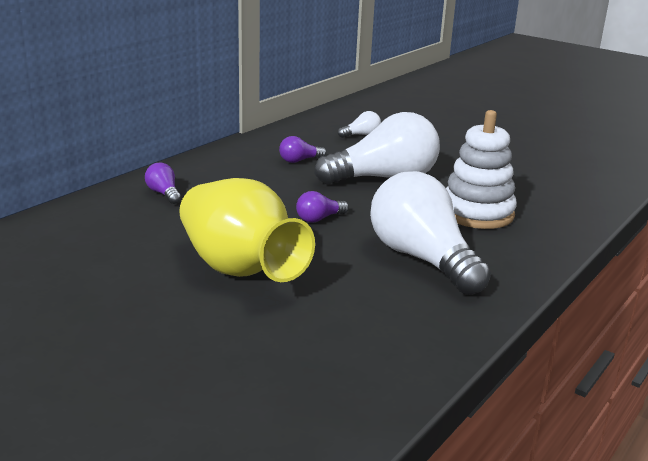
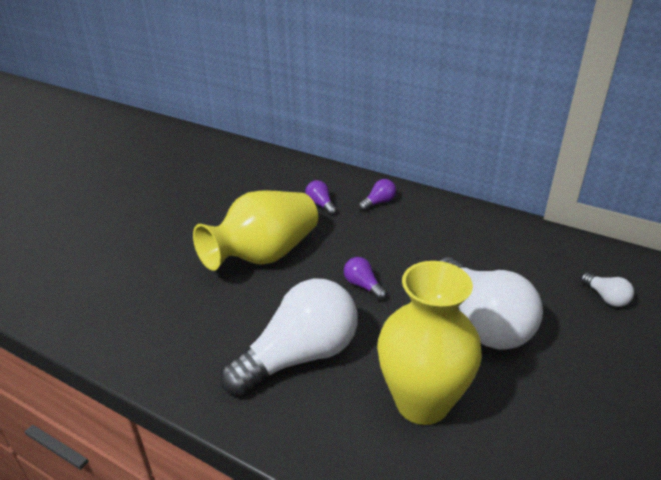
camera: 85 degrees right, 10 degrees up
(299, 160) = (493, 260): purple light bulb -> purple light bulb (321, 205)
(477, 213) = (422, 402): white stacking toy -> yellow vase

